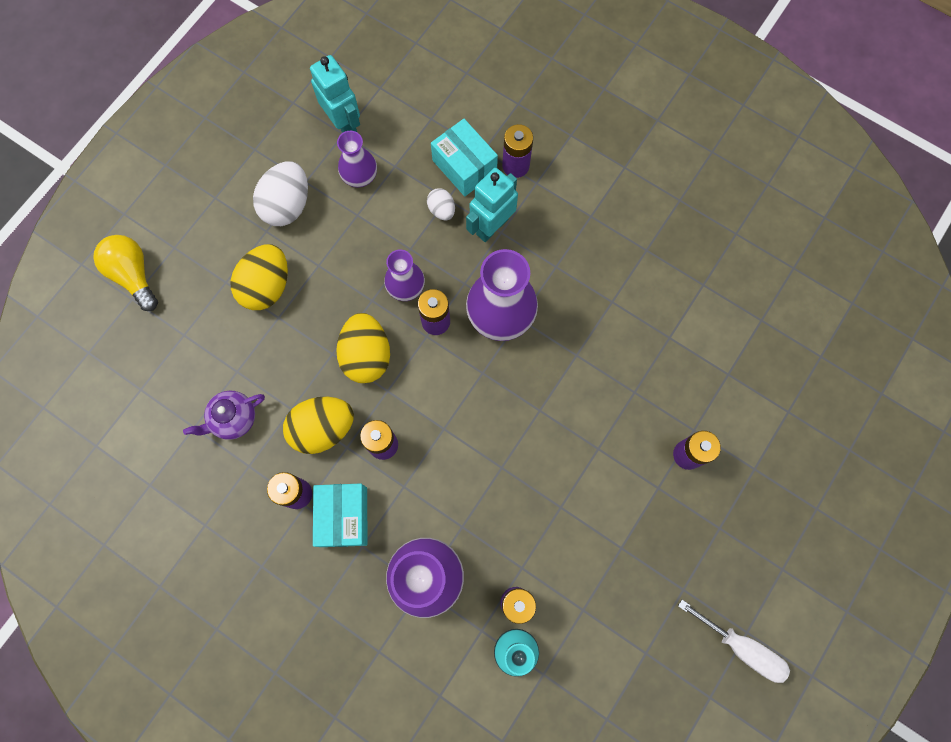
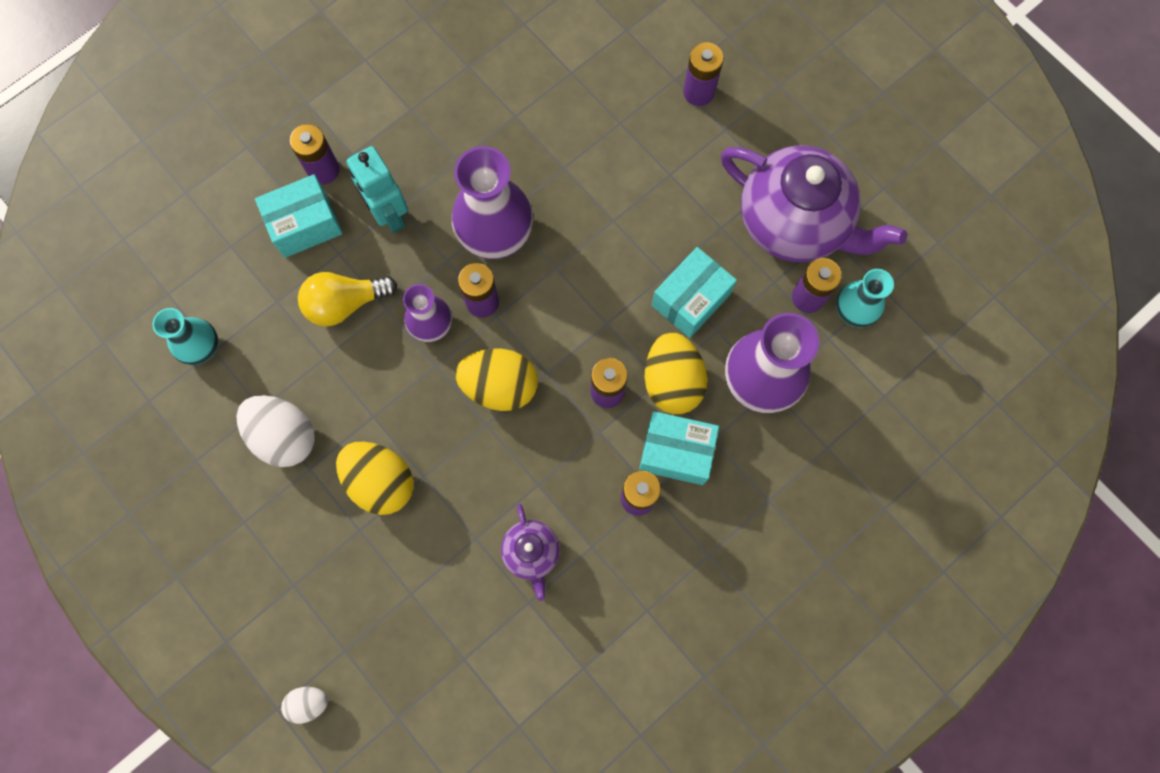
camera: 75 degrees left, 0 degrees up
(134, 275) = (314, 642): yellow light bulb -> yellow light bulb (345, 303)
(323, 428) = (571, 453): yellow egg -> yellow egg (672, 381)
(344, 123) = (200, 346): turquoise robot -> turquoise vase
(359, 175) = (275, 343): purple vase -> none
(441, 210) = (350, 262): white egg -> white egg (309, 703)
(484, 496) = (691, 299): none -> turquoise box
(584, 574) = (794, 223): none -> purple teapot
(741, 647) = (896, 101): white screwdriver -> none

